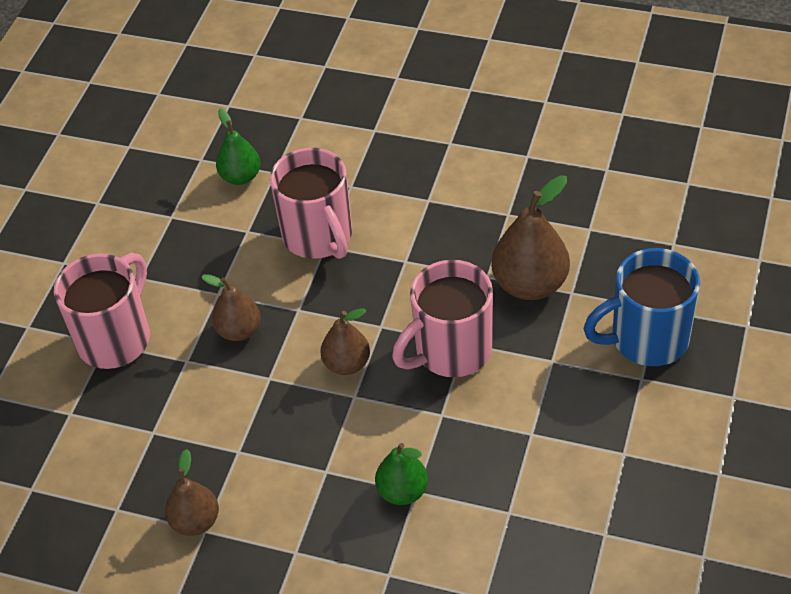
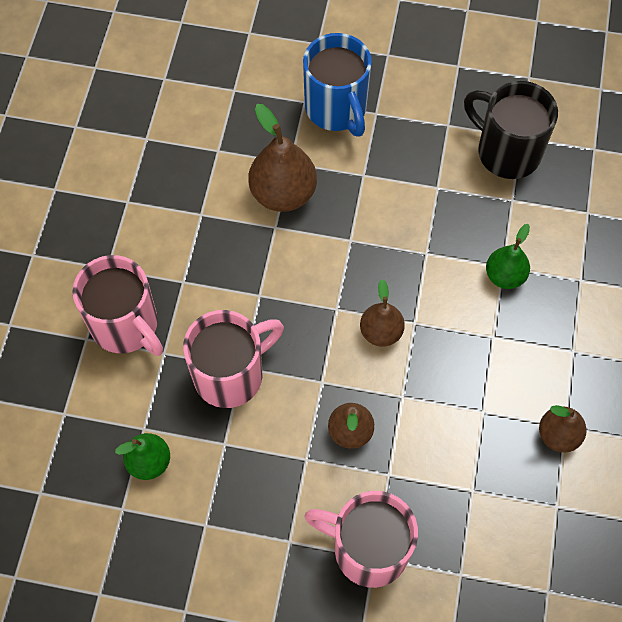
camera: 100 degrees left, 15 degrees up
(451, 351) = (360, 250): pink mug -> pink mug (126, 325)
(581, 514) = (506, 152): none -> black mug

